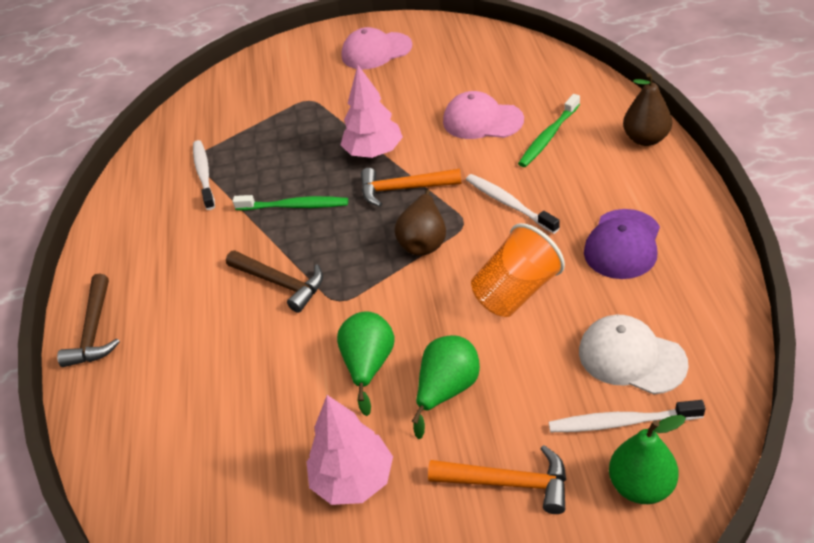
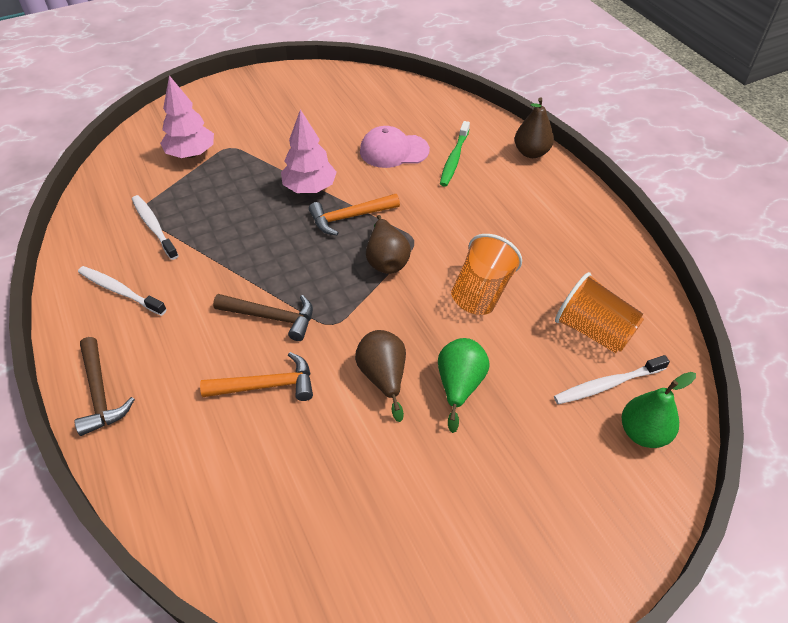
camera: 25 degrees left, 5 degrees up
(295, 206) = (256, 245): green toothbrush -> none
(353, 479) = (411, 481): pink tree -> pink tree (191, 154)
(369, 366) = (383, 377): green pear -> brown pear
(376, 51) = (275, 98): pink cap -> none
(508, 482) = (541, 453): orange hammer -> orange hammer (267, 385)
(509, 203) = (445, 218): white toothbrush -> white toothbrush (120, 291)
(622, 244) = (549, 240): purple cap -> none
(631, 357) = (593, 331): white cap -> orange cup

